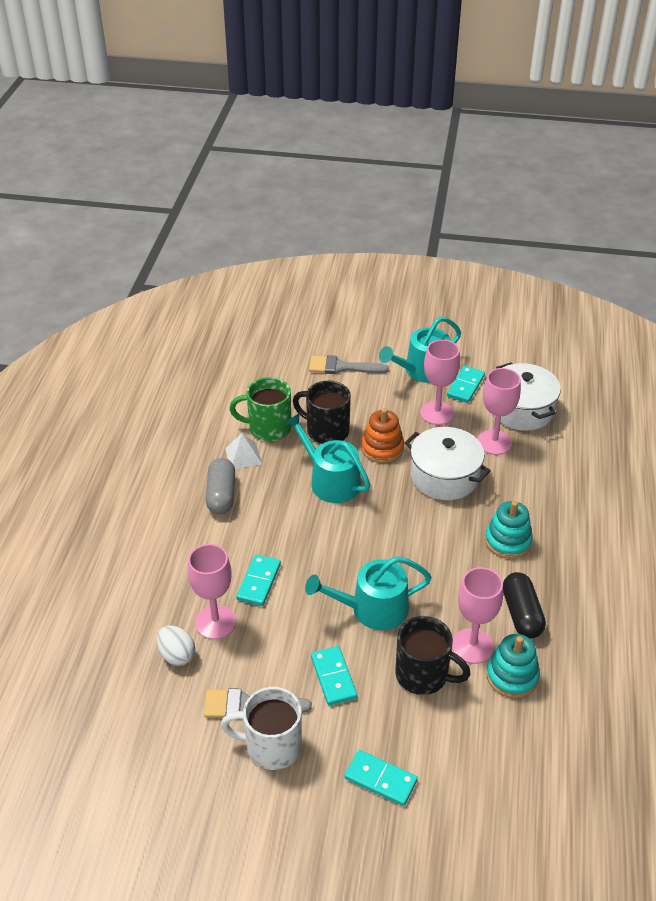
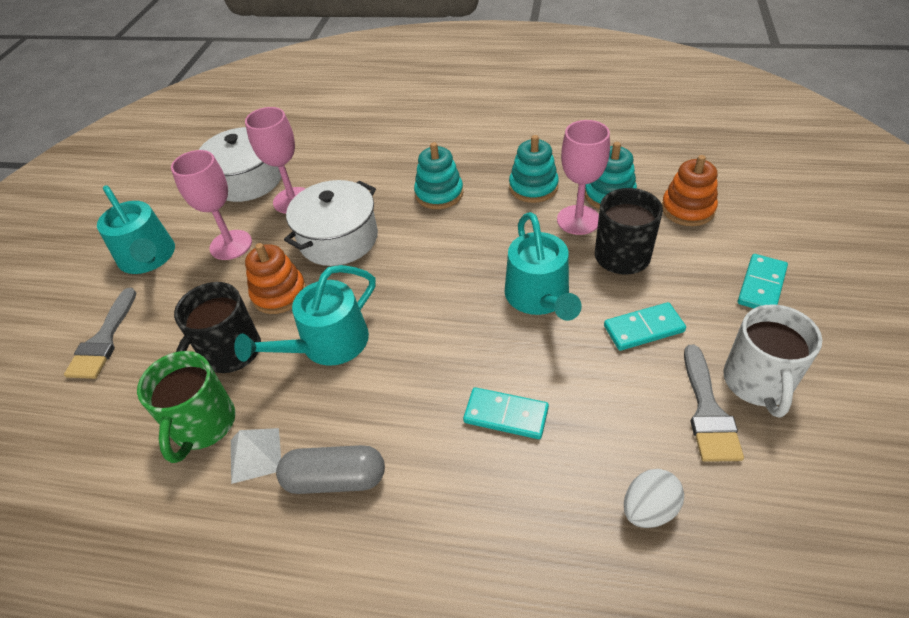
camera: 85 degrees left, 5 degrees up
(215, 622) = (582, 463): pink goblet -> none
(465, 386) = (192, 221): turquoise domino -> none
(491, 741) = (687, 209): none -> orange stacking toy
(521, 614) = (533, 187): black capsule -> turquoise stacking toy

